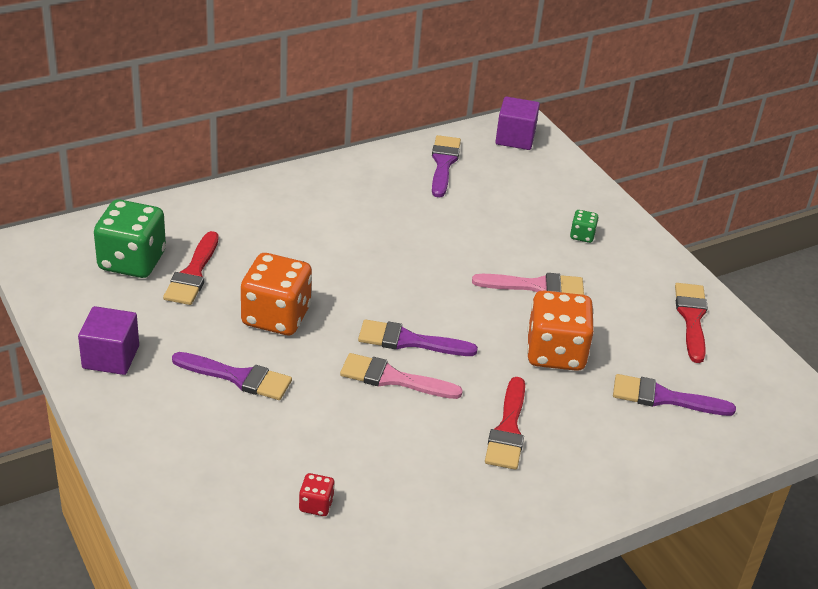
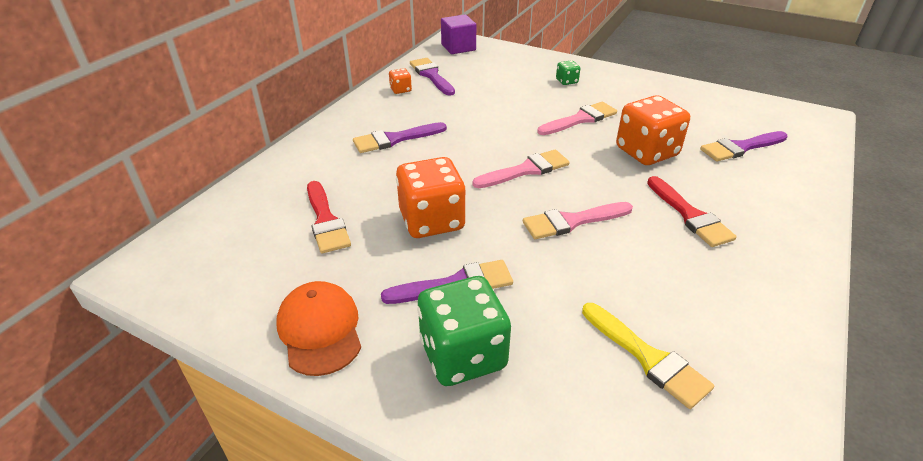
camera: 30 degrees left, 0 degrees up
(111, 357) = (320, 330): purple cube -> orange cap
(132, 261) = (258, 236): green dice -> green dice (463, 354)
(316, 505) = (648, 358): red dice -> yellow brush
(393, 167) = (400, 90): none -> orange dice
(409, 341) = (549, 190): purple brush -> purple brush (395, 139)
(412, 312) = (526, 170): none -> pink brush
(691, 318) = (686, 98): red brush -> none

